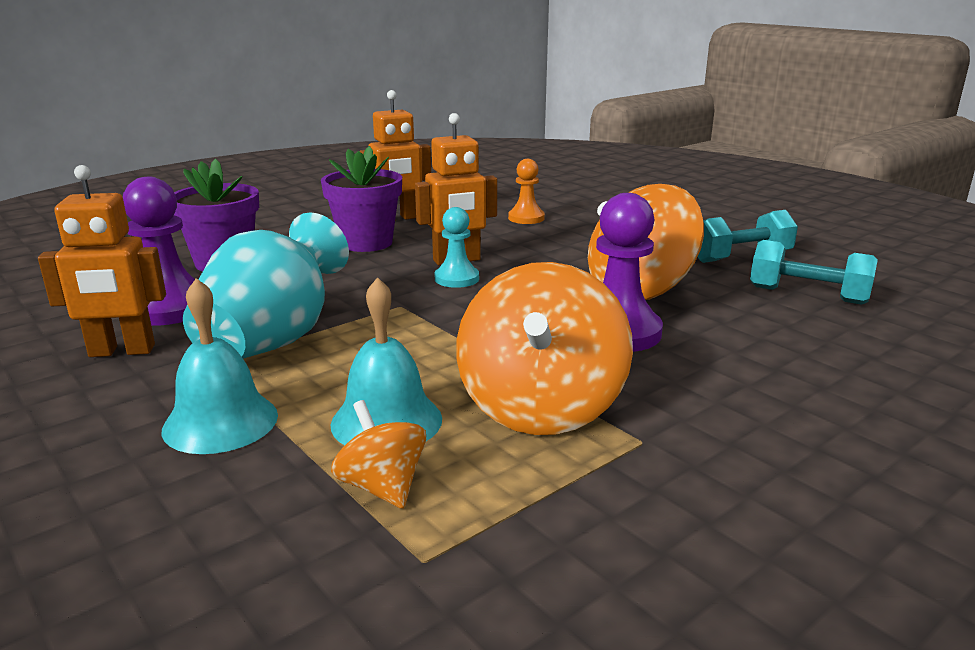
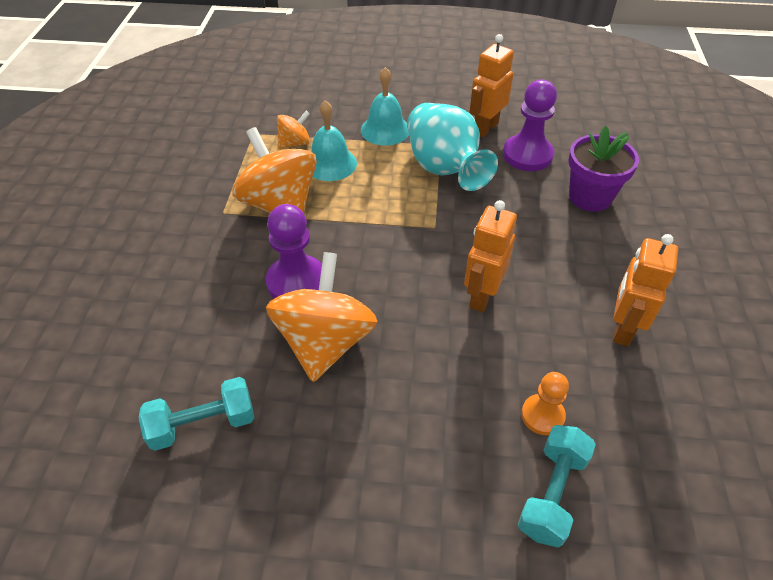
camera: 135 degrees right, 25 degrees up
(366, 243) = (570, 275): purple flower pot -> none
(382, 487) = (295, 143): orange spinning top -> orange spinning top turned 45 degrees counterclockwise
(456, 279) = (448, 273): turquoise pawn -> none
(741, 257) = (292, 470): turquoise dumbbell -> turquoise dumbbell (552, 493)

